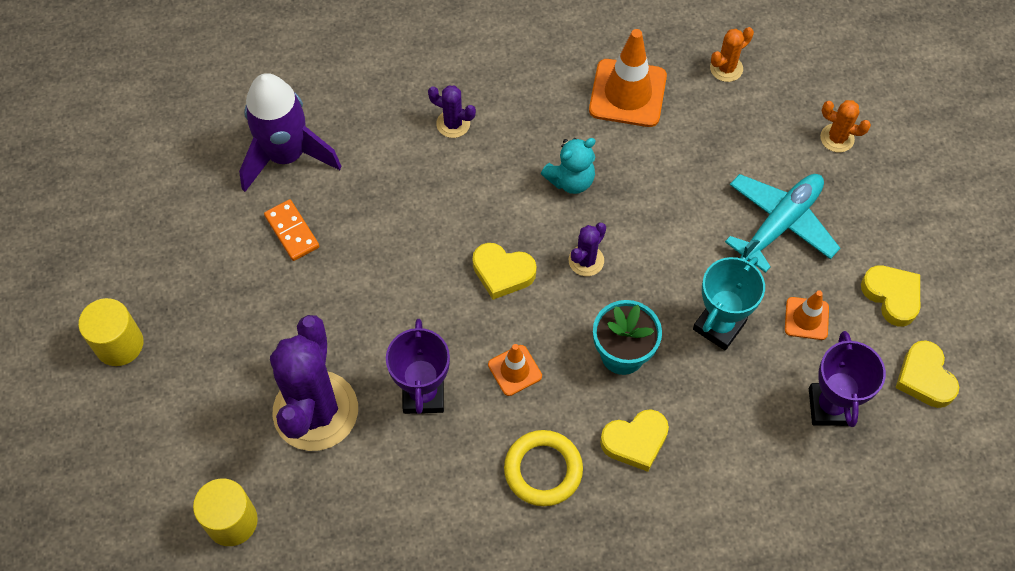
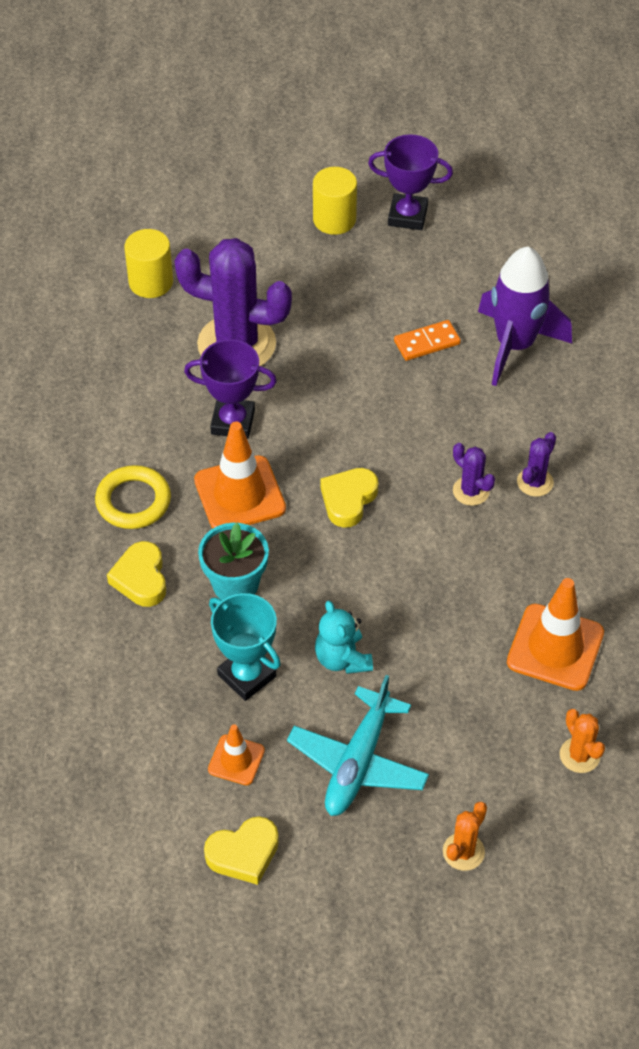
camera: 100 degrees right, 10 degrees down
(515, 370) = (239, 494): orange traffic cone -> orange traffic cone, size x1.82
(571, 180) = (448, 574): turquoise teddy bear -> turquoise teddy bear (342, 659)
(586, 260) = (348, 572): purple cactus -> purple cactus (471, 491)
(780, 224) = (358, 762): turquoise plane -> turquoise plane turned 60 degrees clockwise
(830, 406) = (131, 757): purple trophy -> purple trophy (407, 216)
(924, 378) = (138, 859): yellow heart -> none

